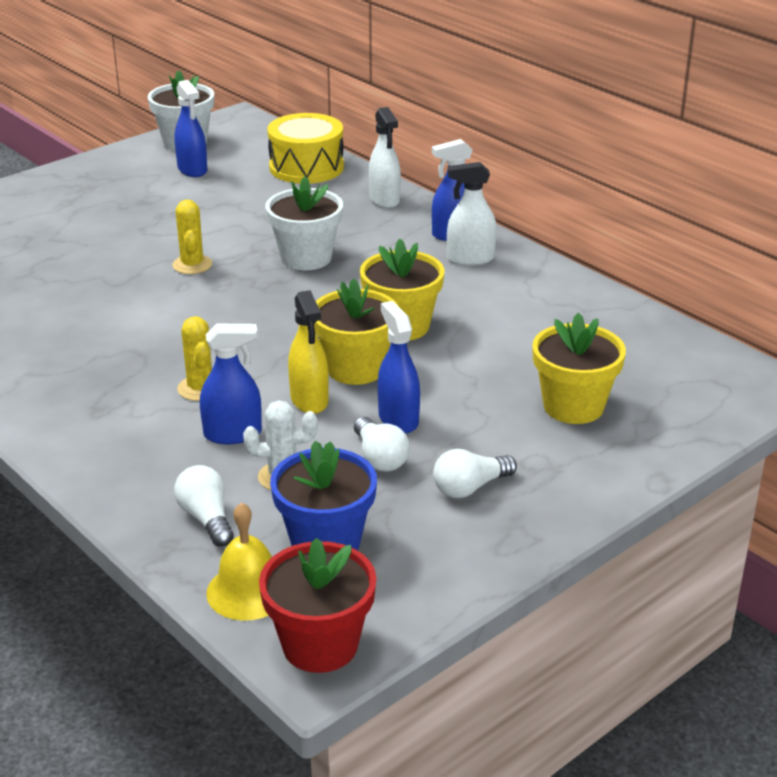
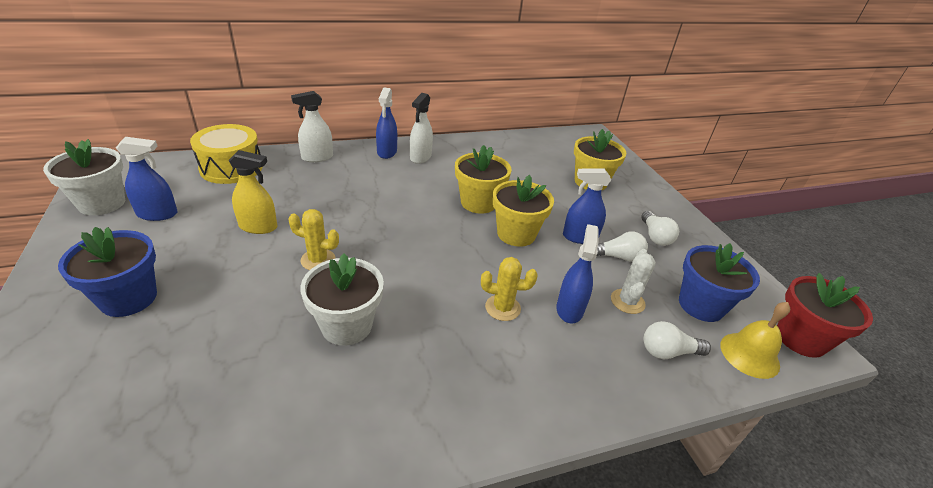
camera: 70 degrees left, 5 degrees up
(75, 207) = (128, 298): none -> blue flower pot
(306, 258) = (361, 208): white flower pot -> white flower pot (346, 325)
(309, 400) = (543, 263): yellow spray bottle -> yellow spray bottle (258, 227)
(384, 200) = (317, 157): white spray bottle -> white spray bottle turned 150 degrees clockwise

